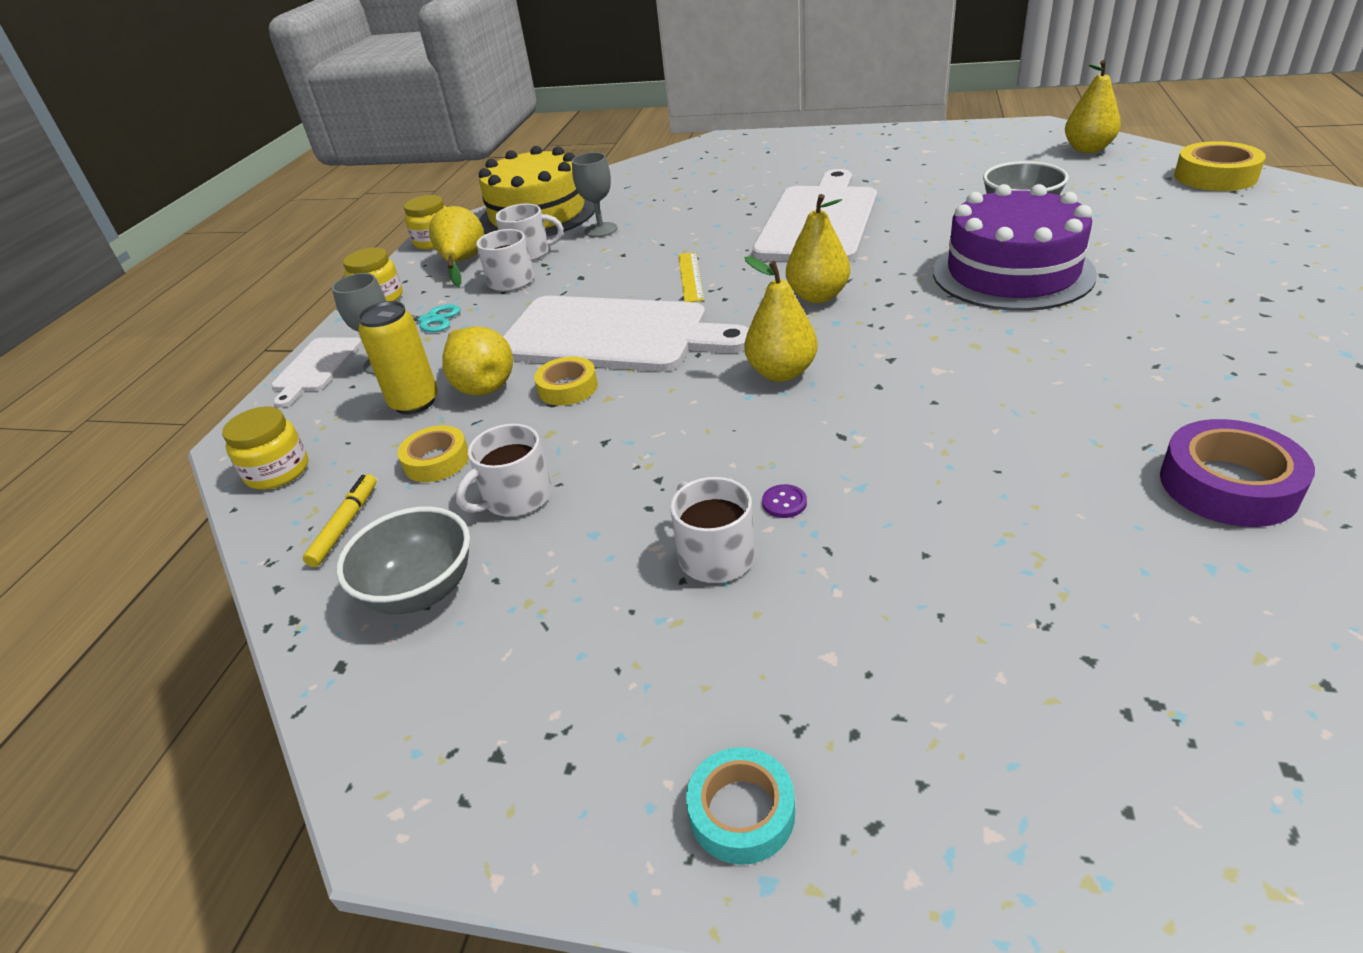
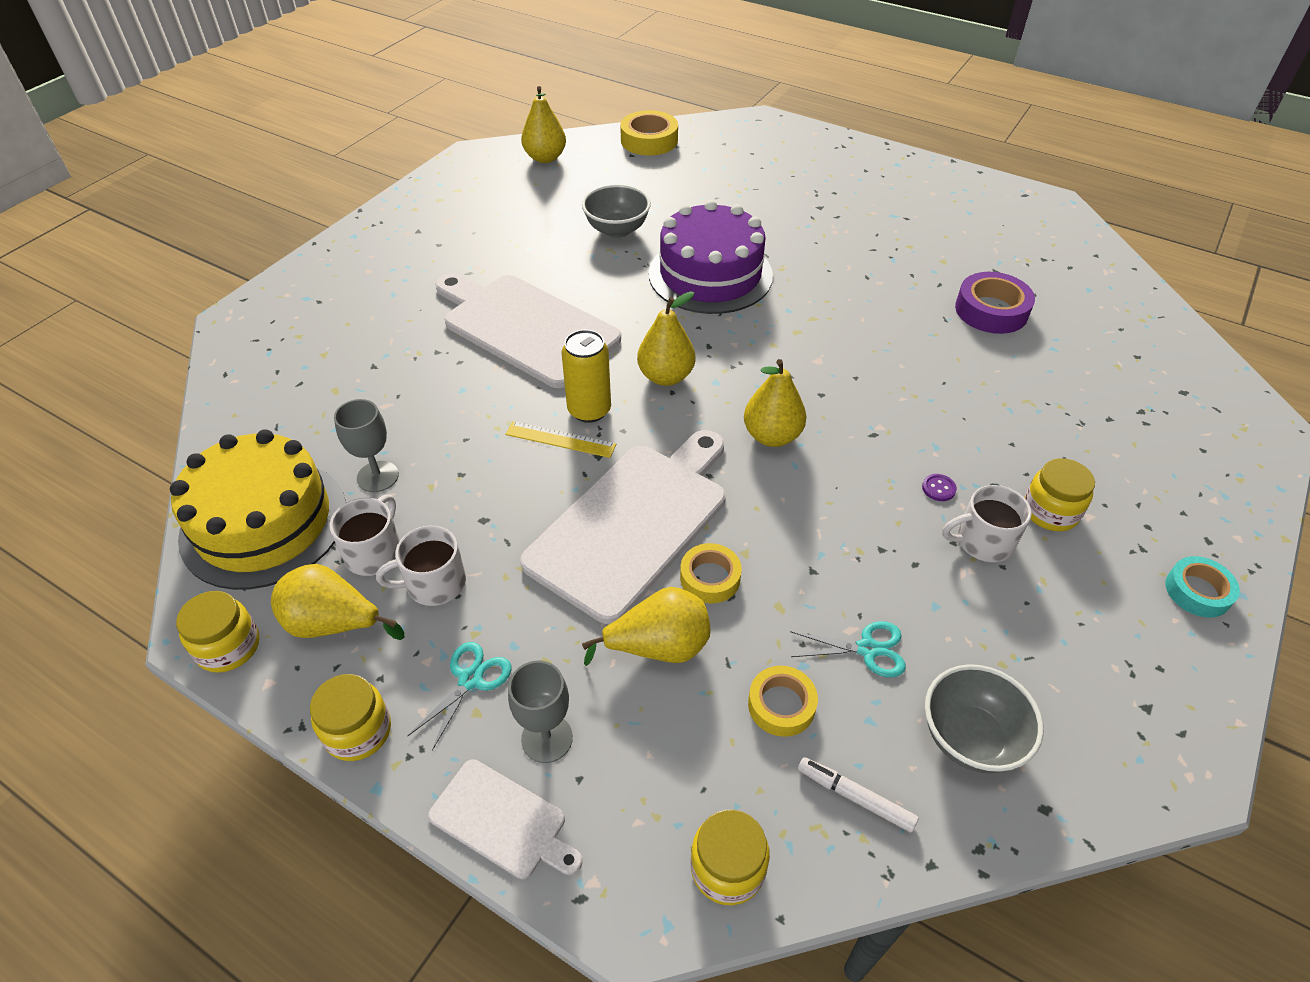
camera: 75 degrees left, 10 degrees up
(345, 525) = (855, 797): yellow marker -> white marker
(414, 402) = (658, 714): yellow can -> yellow can (589, 410)
(516, 497) = (867, 649): white mug -> turquoise scissors
(811, 612) = (1050, 511): none -> yellow jar

